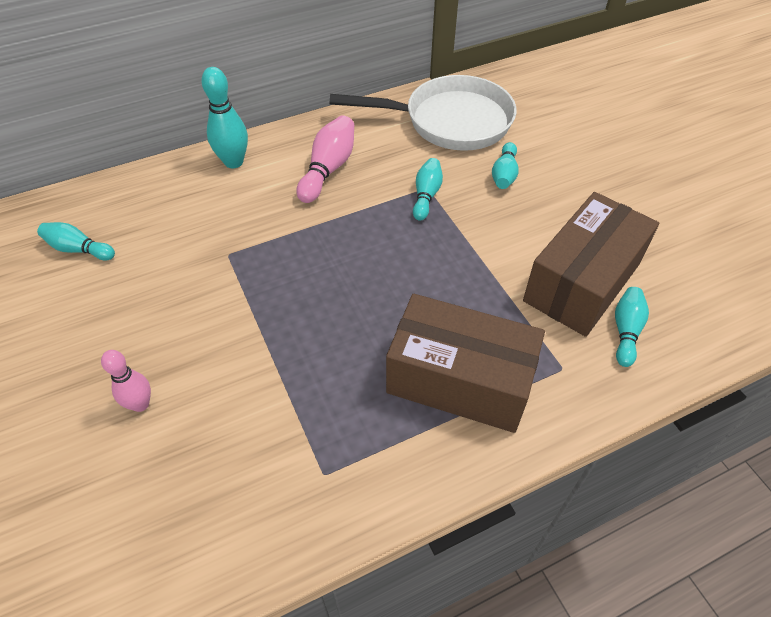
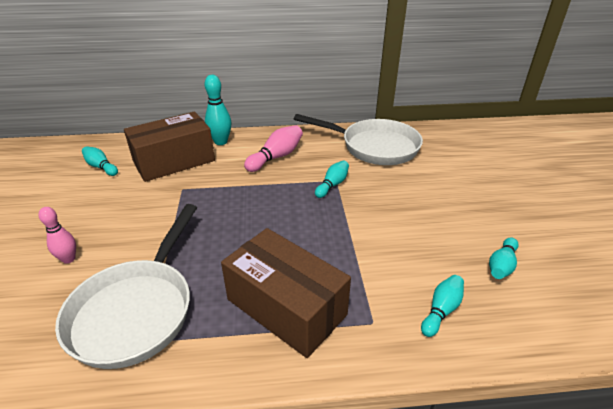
camera: 20 degrees right, 15 degrees down
(283, 442) = (137, 310): none -> white pan
(504, 174) = (396, 184): turquoise bowling pin -> turquoise bowling pin (501, 265)
(582, 282) = (421, 266): brown box -> brown box (174, 161)

